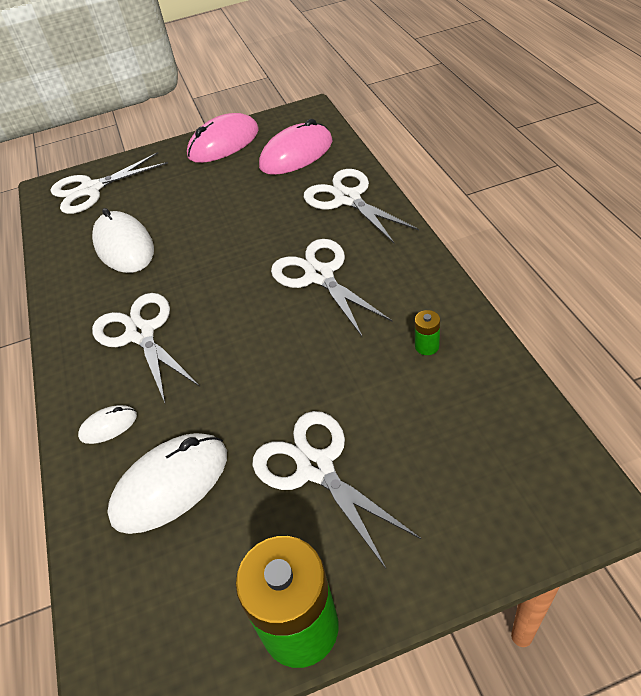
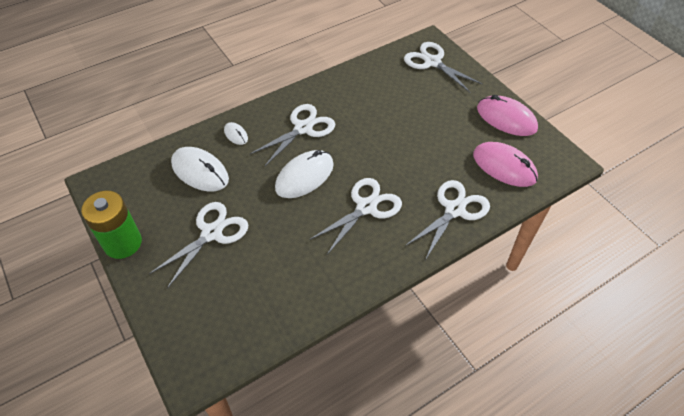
camera: 70 degrees right, 5 degrees up
(124, 246) = (378, 97): white mouse -> white mouse (304, 176)
(427, 346) = (307, 278): green battery -> none

